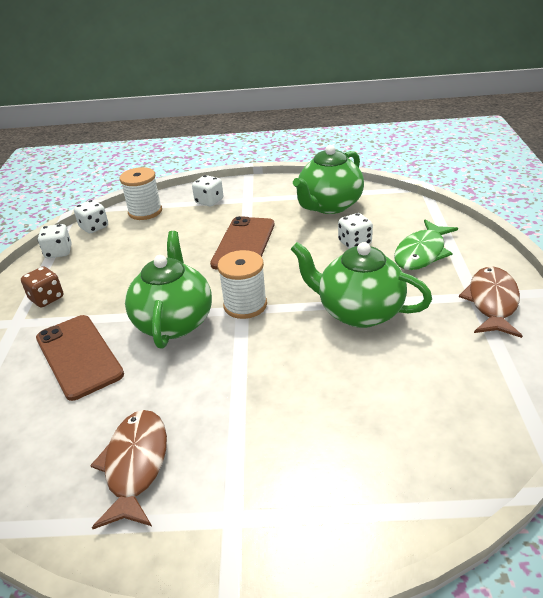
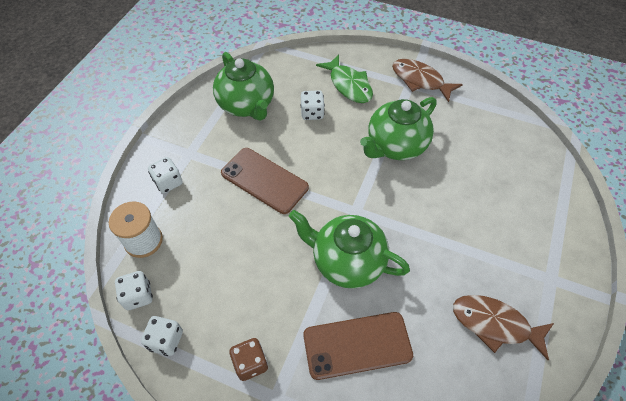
camera: 70 degrees left, 20 degrees up
(245, 305) = (352, 207): white spool -> none

